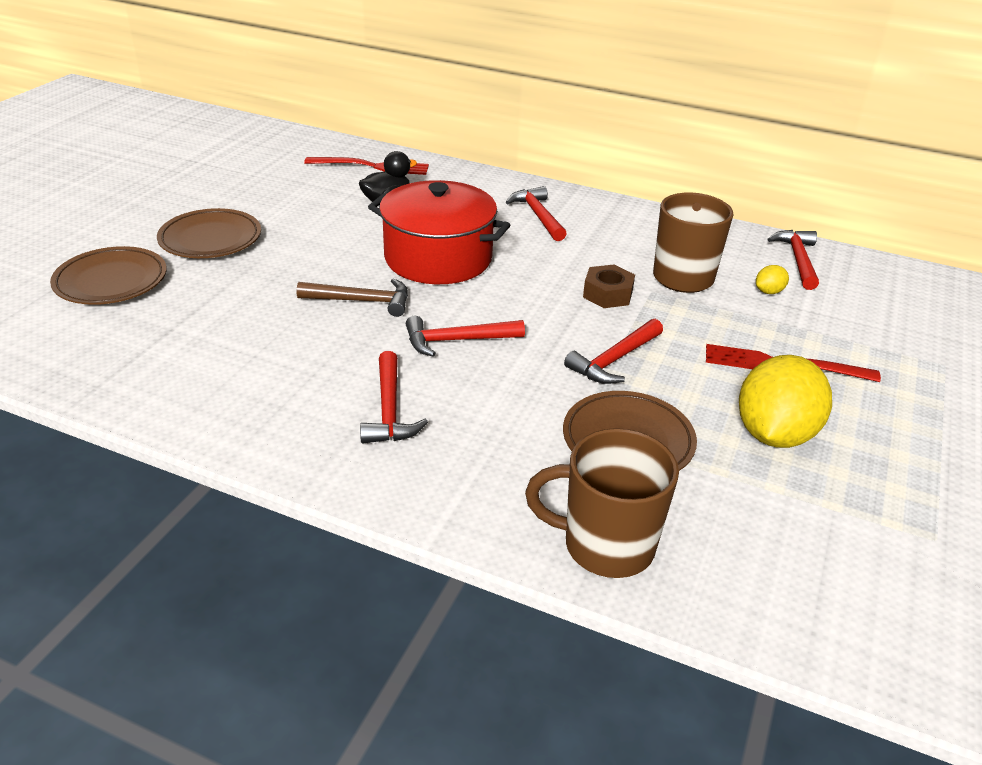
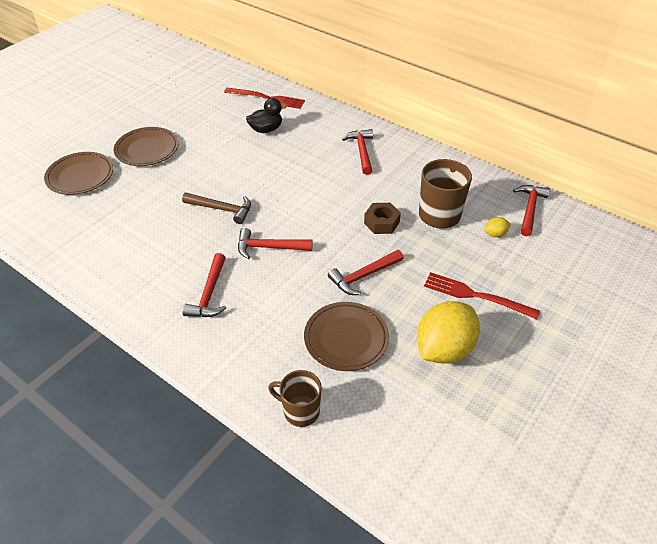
camera: 15 degrees right, 10 degrees up
(438, 258) = (282, 180): red pot -> none
(605, 546) = (300, 411): brown mug -> brown mug, size x0.65

